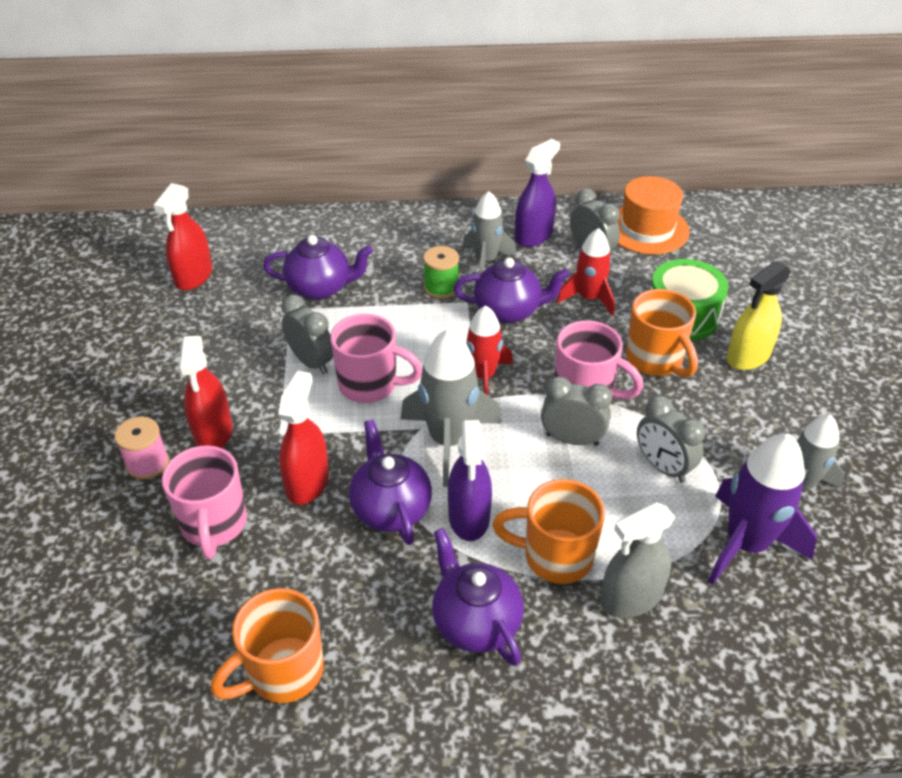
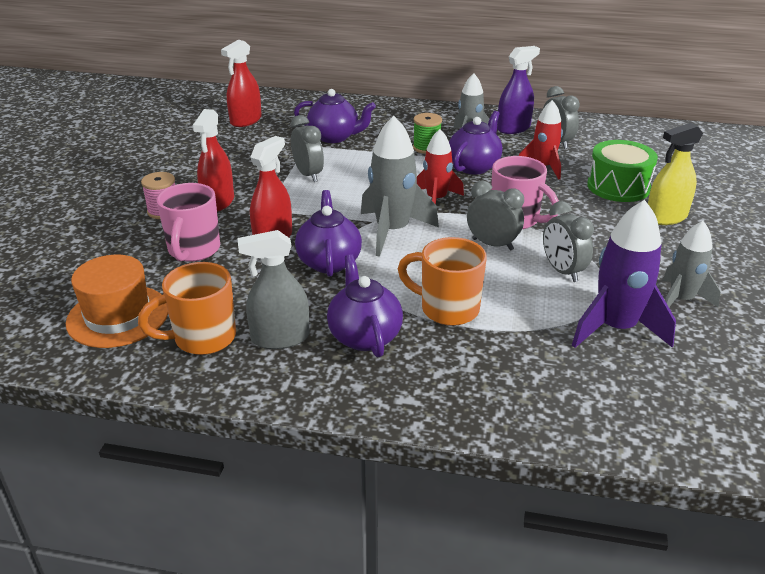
camera: 15 degrees right, 10 degrees down
(370, 385) = (347, 193): pink mug -> none
(469, 517) = (388, 275): purple spray bottle -> none
(508, 311) = (474, 166): purple teapot -> purple teapot turned 75 degrees counterclockwise
(631, 598) = (500, 344): grey spray bottle -> grey spray bottle (280, 338)
(647, 229) = (609, 135): orange hat -> orange hat (118, 316)
(655, 360) = (583, 209): orange mug -> none

